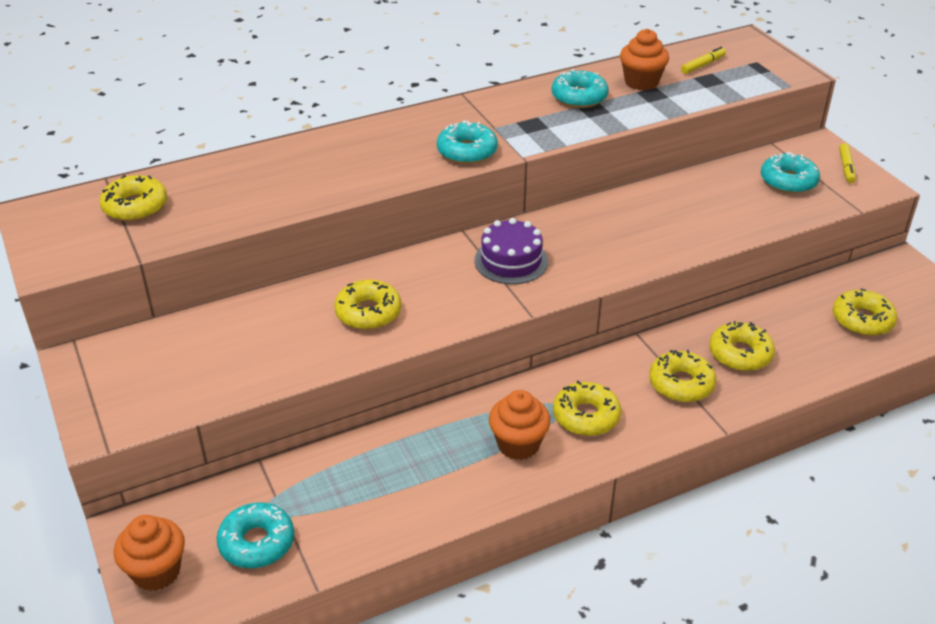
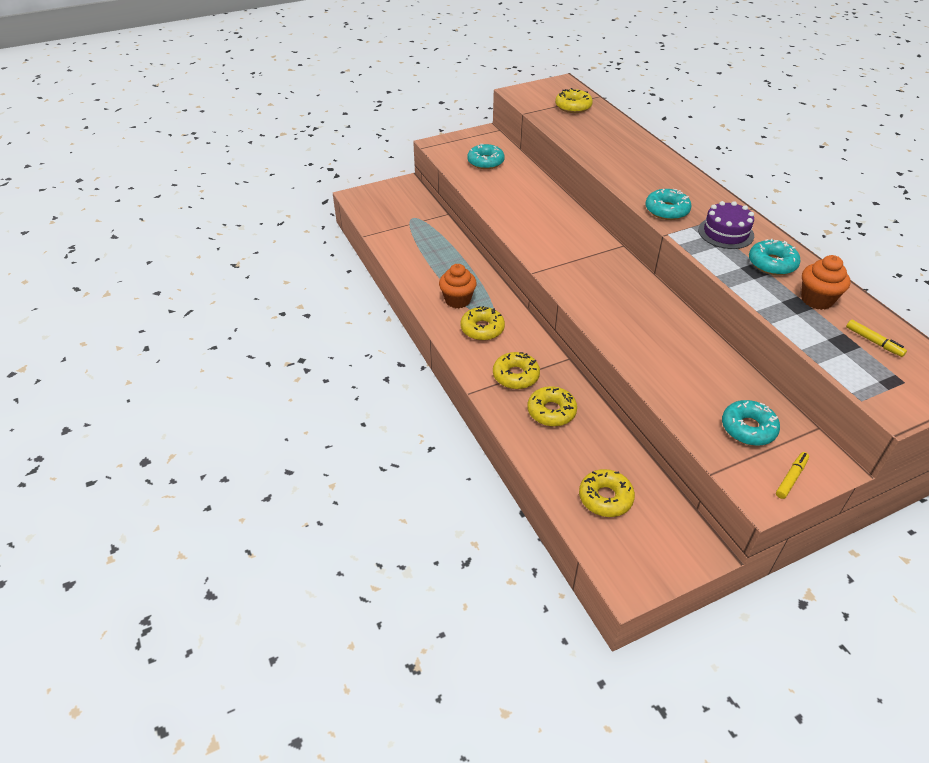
camera: 90 degrees right, 5 degrees up
(156, 571) = (379, 193): orange cupcake -> none
(257, 543) = (393, 217): turquoise donut -> turquoise donut (485, 162)
(368, 313) = (529, 212): yellow donut -> none
(511, 261) = (591, 265): purple cake -> purple cake (726, 233)
(846, 167) = (791, 478): yellow marker -> yellow marker turned 120 degrees clockwise

